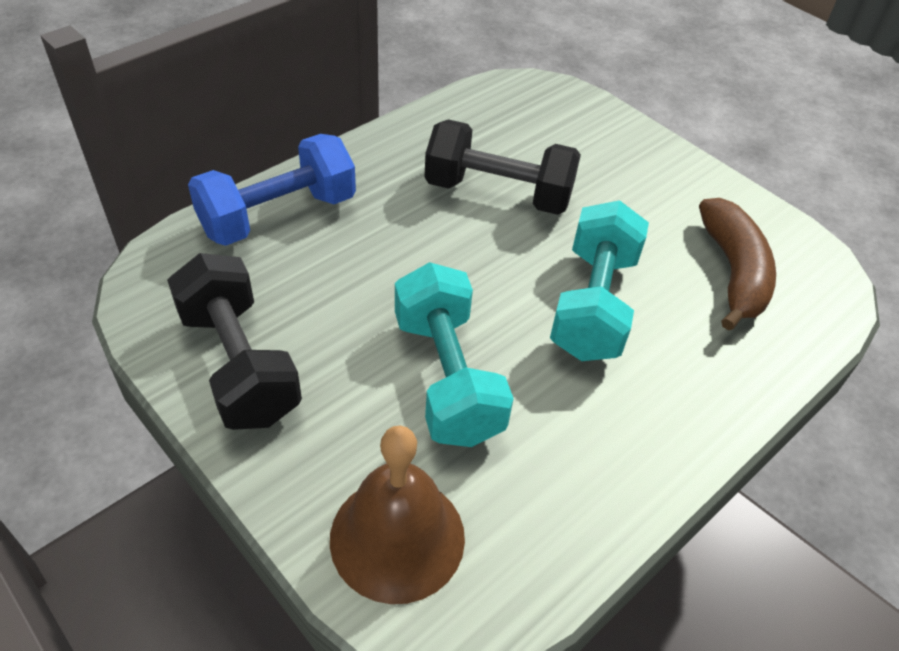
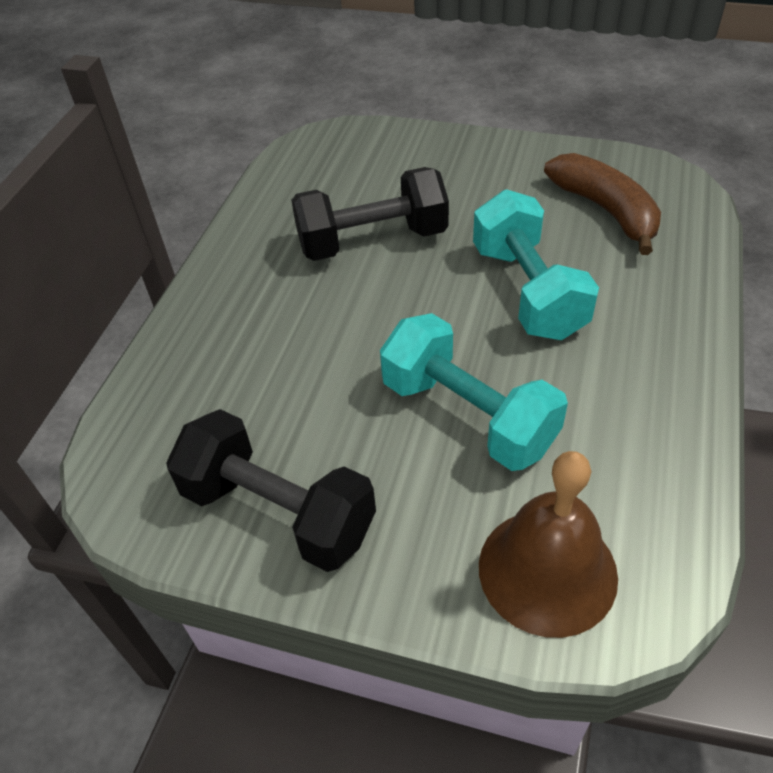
camera: 25 degrees left, 0 degrees up
(278, 215) = (193, 360): blue dumbbell -> none

